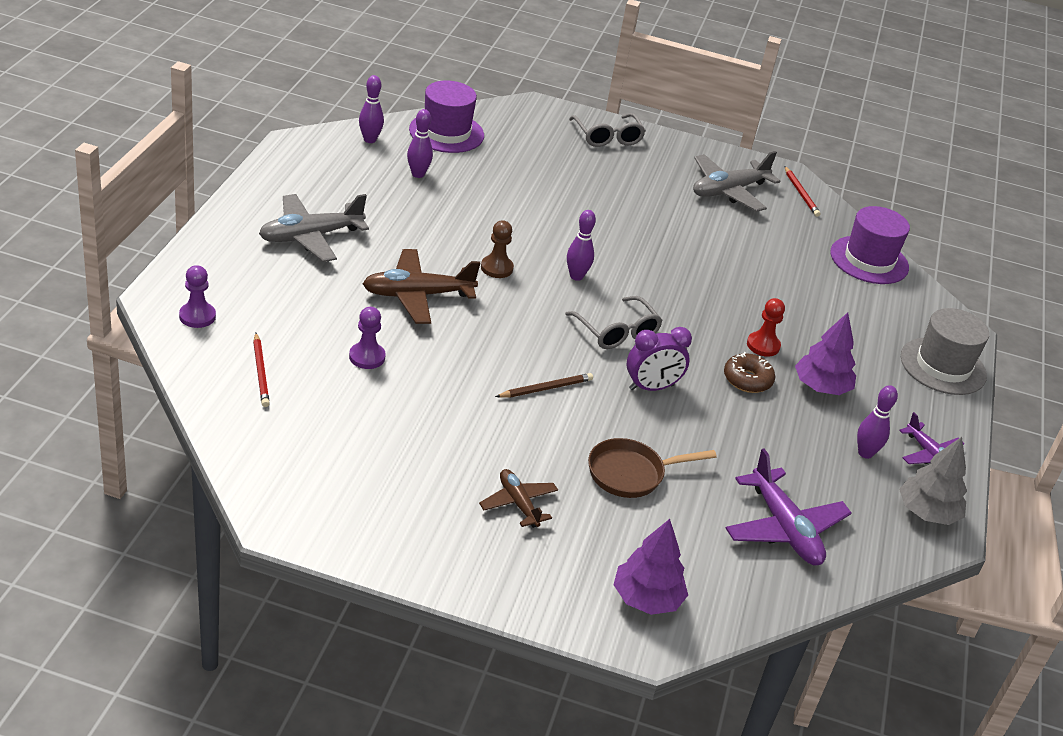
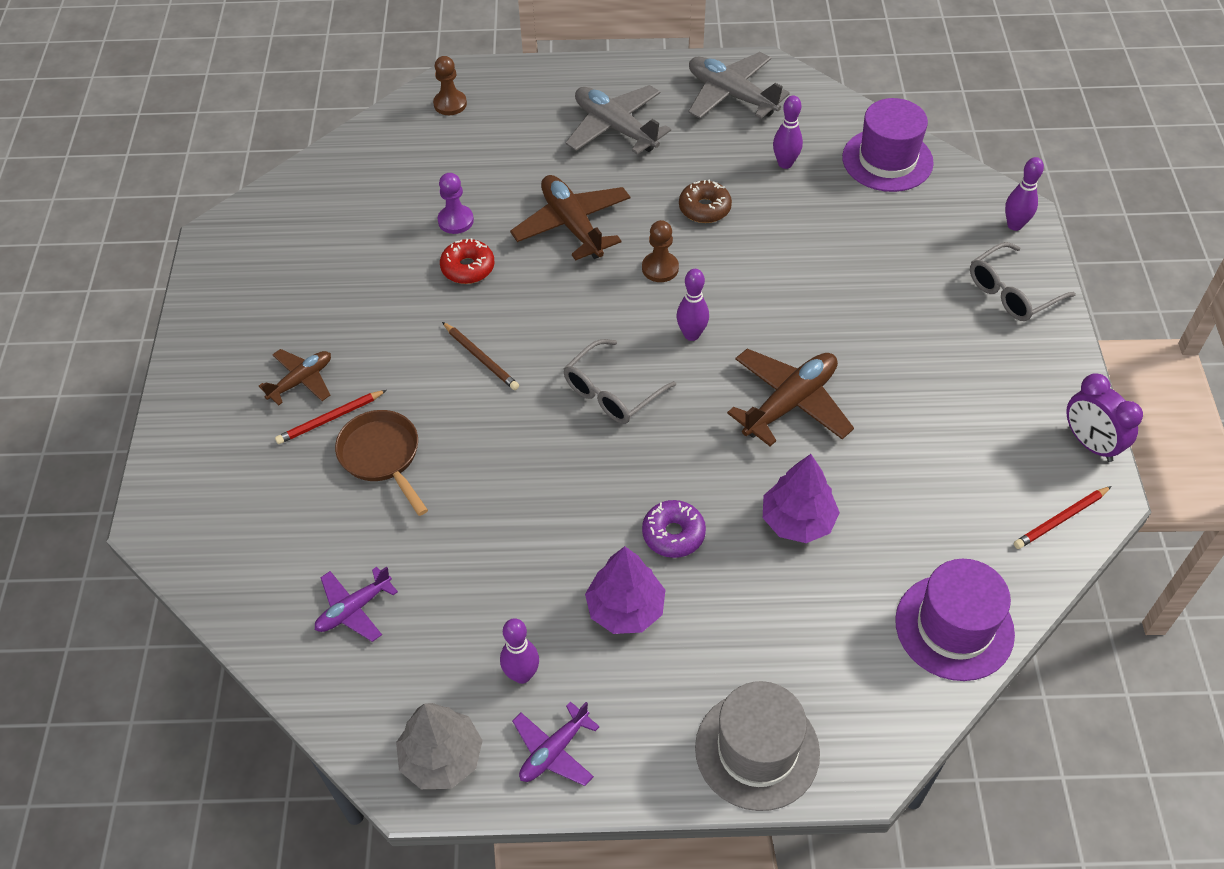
camera: 80 degrees right, 15 degrees up
(197, 316) = (450, 104): purple pawn -> brown pawn
(260, 372) = (397, 164): red pencil -> red pencil (330, 419)
(370, 140) = (819, 112): purple bowling pin -> purple bowling pin (1014, 225)
(433, 366) = (468, 268): none -> red donut
(647, 599) = (209, 508): purple tree -> purple tree (798, 521)
(651, 387) = (531, 444): purple clock -> purple clock (1090, 444)
(664, 256) = (790, 403): none -> brown plane
(728, 191) = (994, 437): grey plane -> grey plane (731, 95)
(747, 380) = (596, 530): brown donut -> brown donut (704, 208)
(763, 345) = (673, 534): red pawn -> purple donut
(784, 528) = (354, 609): purple plane -> purple plane, size x0.60

